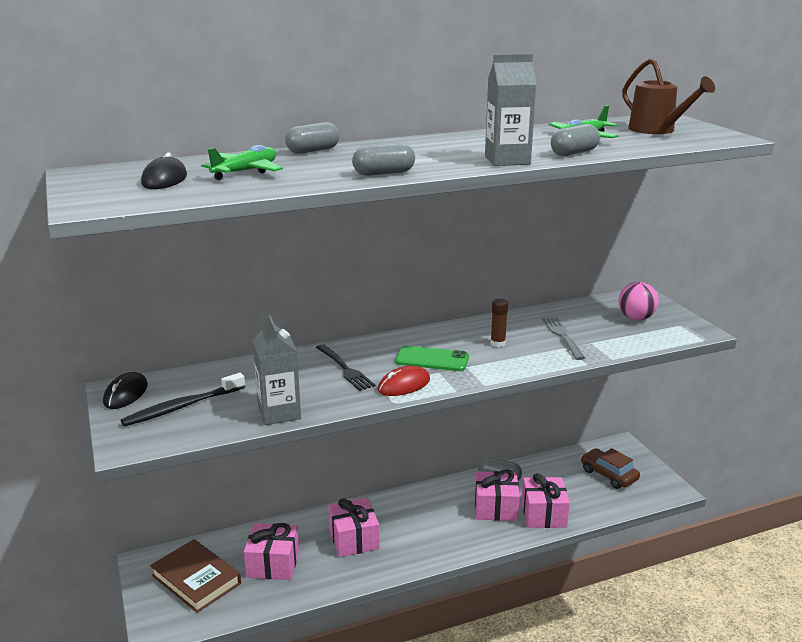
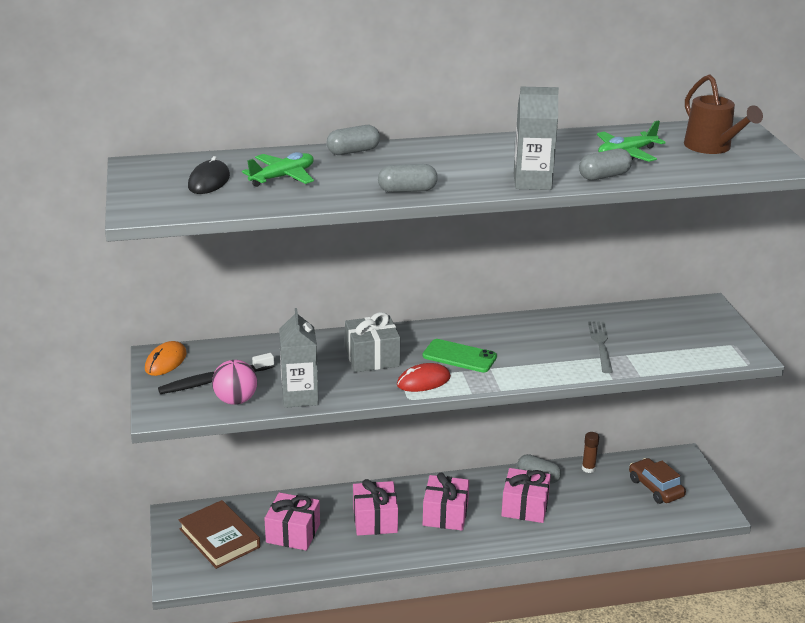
camera: 10 degrees right, 5 degrees up
(126, 394) = (166, 361): black mouse -> orange mouse
(345, 369) = (372, 357): black fork -> grey gift
(497, 343) = (531, 346): brown glue stick -> brown glue stick (588, 468)
(543, 514) = (572, 520): pink gift -> pink gift (445, 514)
(636, 318) = (687, 331): pink ball -> pink ball (236, 400)

